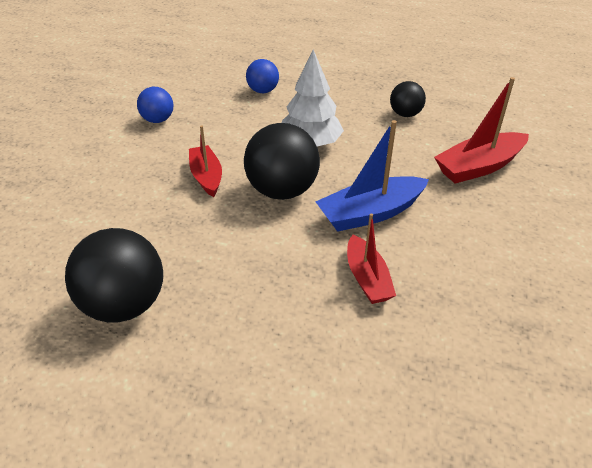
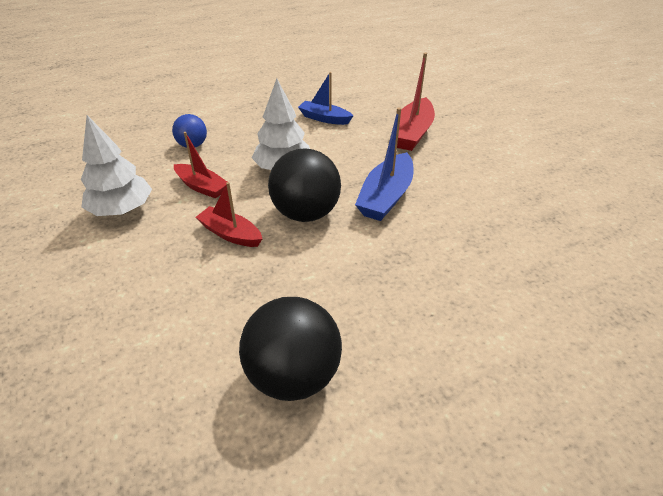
camera: 40 degrees left, 0 degrees up
(158, 120) = (122, 210): blue ball -> white tree
(367, 278) = (438, 241): red boat -> red boat (202, 187)
(405, 114) = (324, 118): black ball -> blue boat

